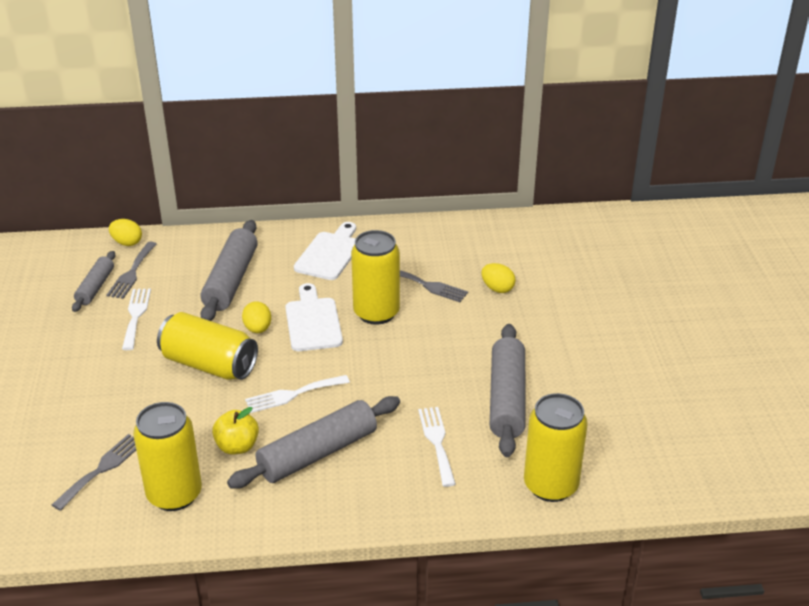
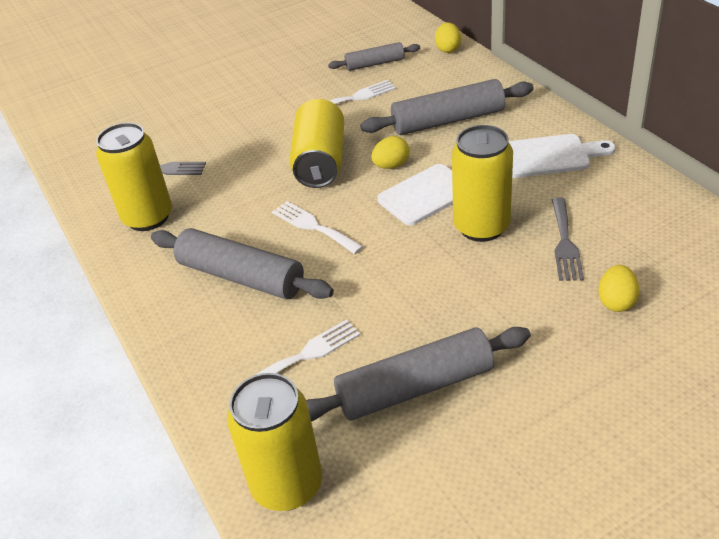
camera: 70 degrees right, 5 degrees up
(132, 273) = (409, 70): grey fork -> none
(237, 446) = (223, 225): yellow apple -> none

